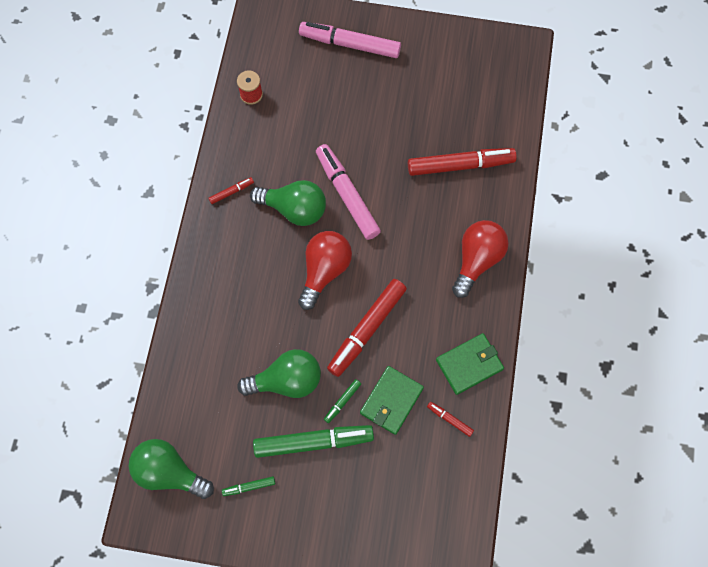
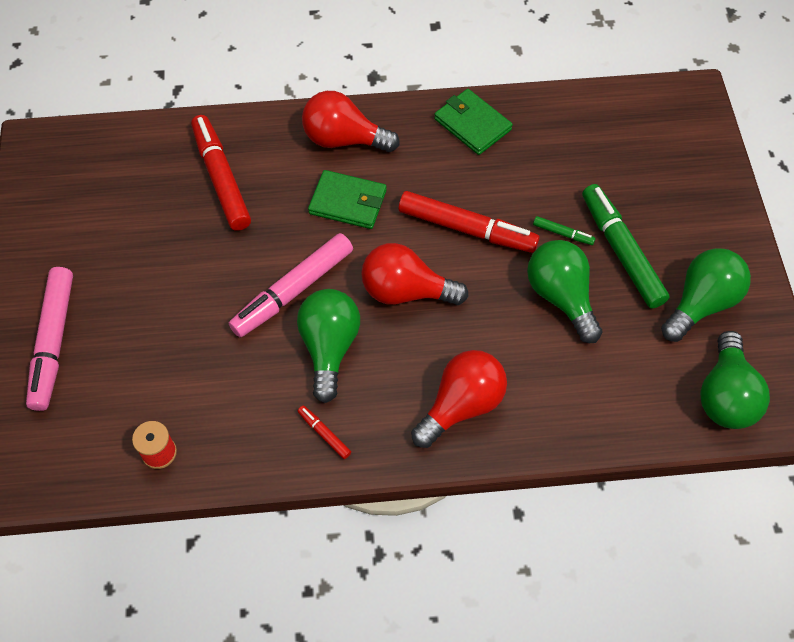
camera: 105 degrees left, 10 degrees down
(223, 283) = (461, 405): none -> red light bulb
(249, 487) = (701, 303): green marker -> green light bulb
(391, 401) = (542, 187): green wallet -> green wallet (348, 202)
(449, 419) = (541, 130): red marker -> none

